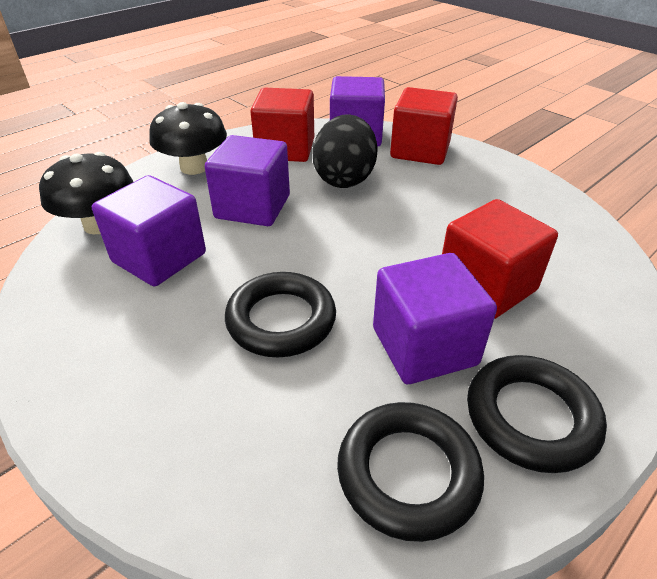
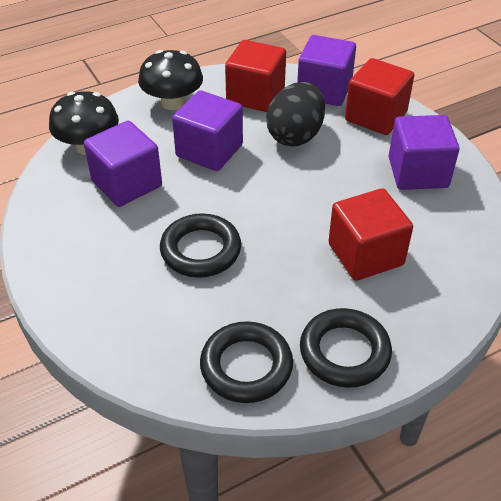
camera: 15 degrees right, 5 degrees up
(424, 346) = (295, 290): purple cube -> purple cube (418, 172)

